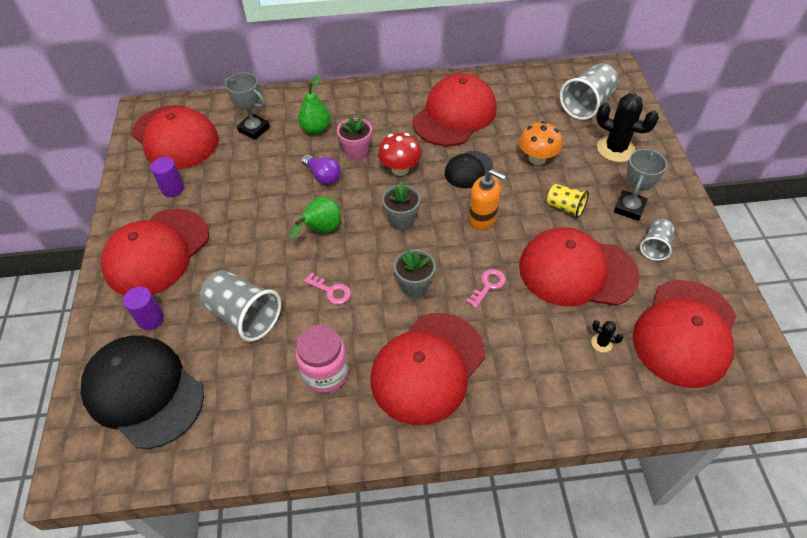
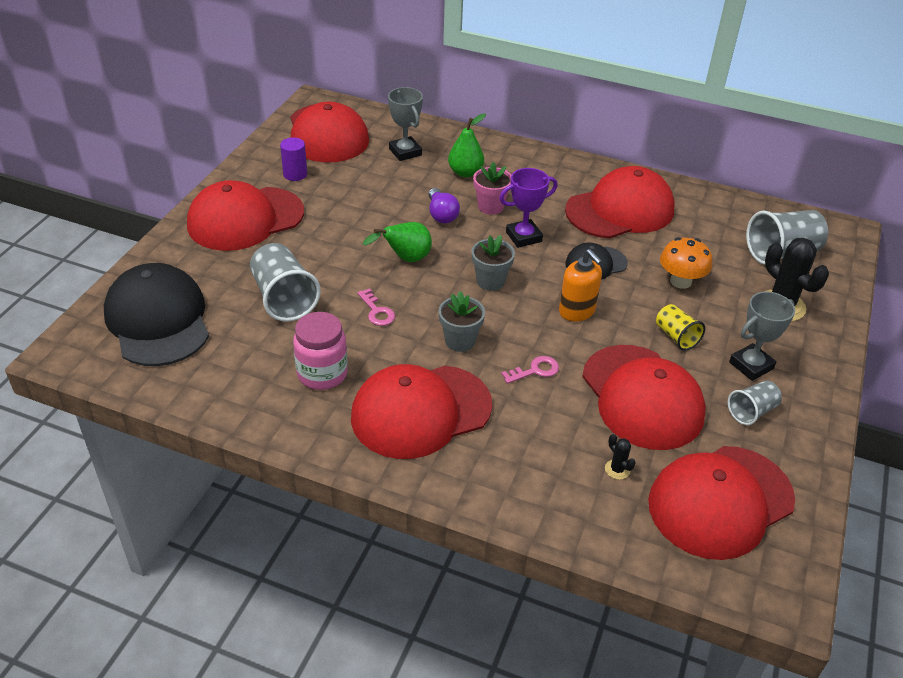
camera: 25 degrees right, 10 degrees down
(150, 319) = (203, 268): purple cylinder -> none
(400, 169) = (523, 237): red mushroom -> purple trophy
(577, 271) = (642, 397): red cap -> red cap turned 150 degrees counterclockwise

